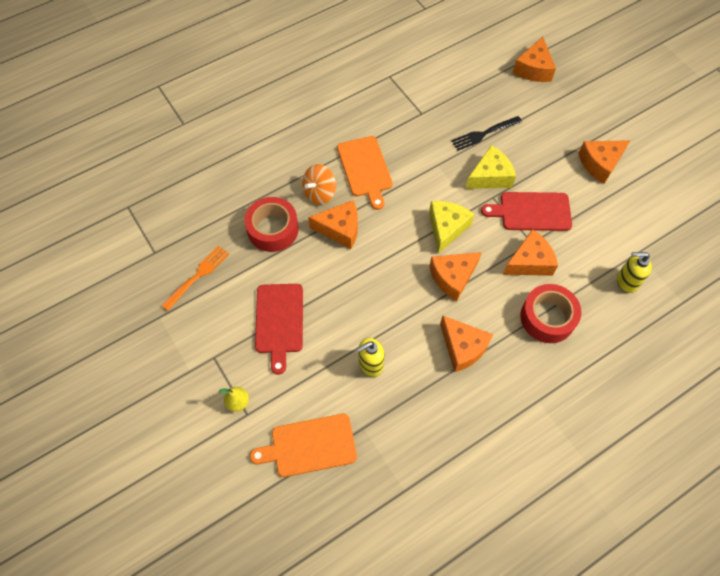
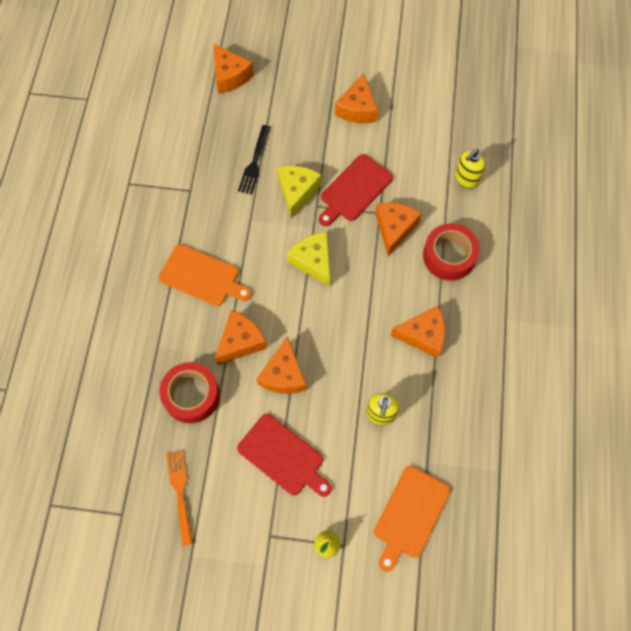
camera: 50 degrees left, 5 degrees up
(319, 193) = (191, 330): orange spinning top -> none
(452, 277) = (359, 293): orange cheese -> orange cheese (284, 375)

